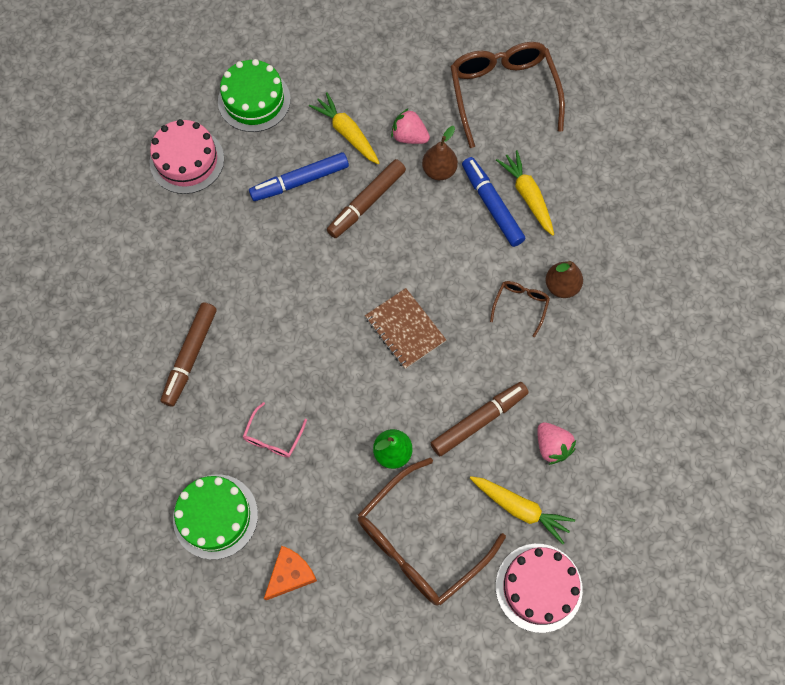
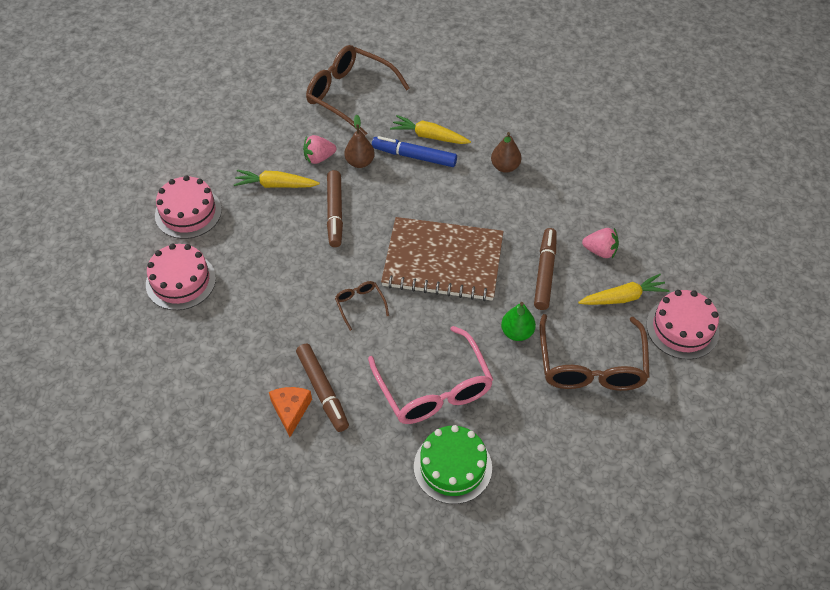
camera: 45 degrees left, 15 degrees down
(254, 100) = (188, 212): green cake -> pink cake
(273, 437) = (434, 389): pink glasses -> pink glasses, size x2.19
(290, 574) = (539, 454): orange cheese -> orange cheese (291, 410)
(300, 181) = (276, 234): blue marker -> none
(405, 329) = (443, 261): brown notebook -> brown notebook, size x1.87
(520, 305) = (494, 194): brown glasses -> brown glasses (360, 304)

